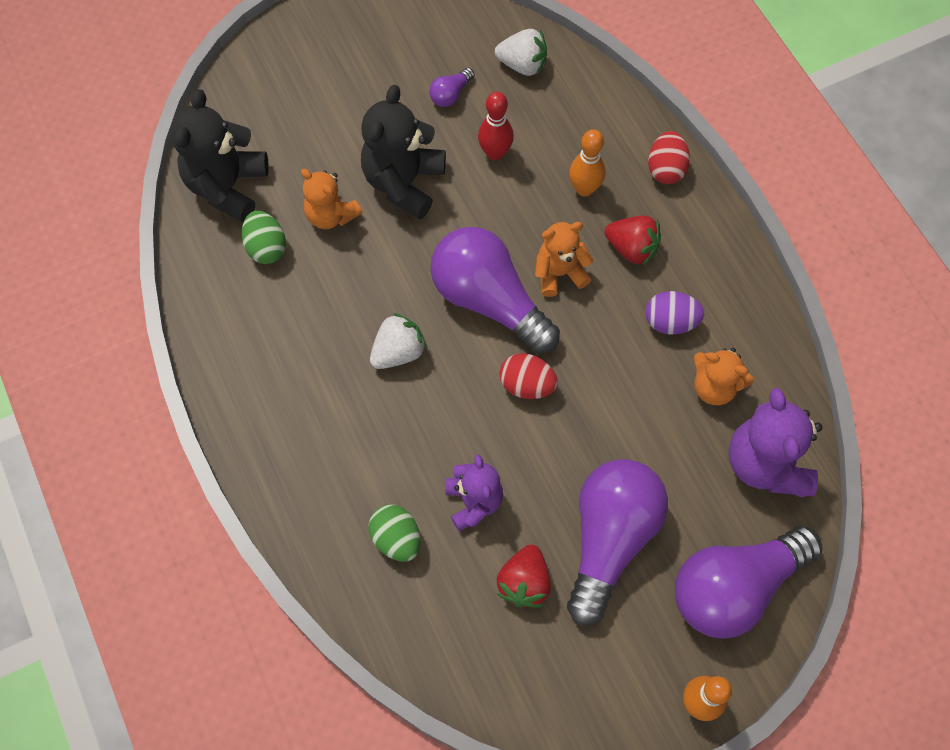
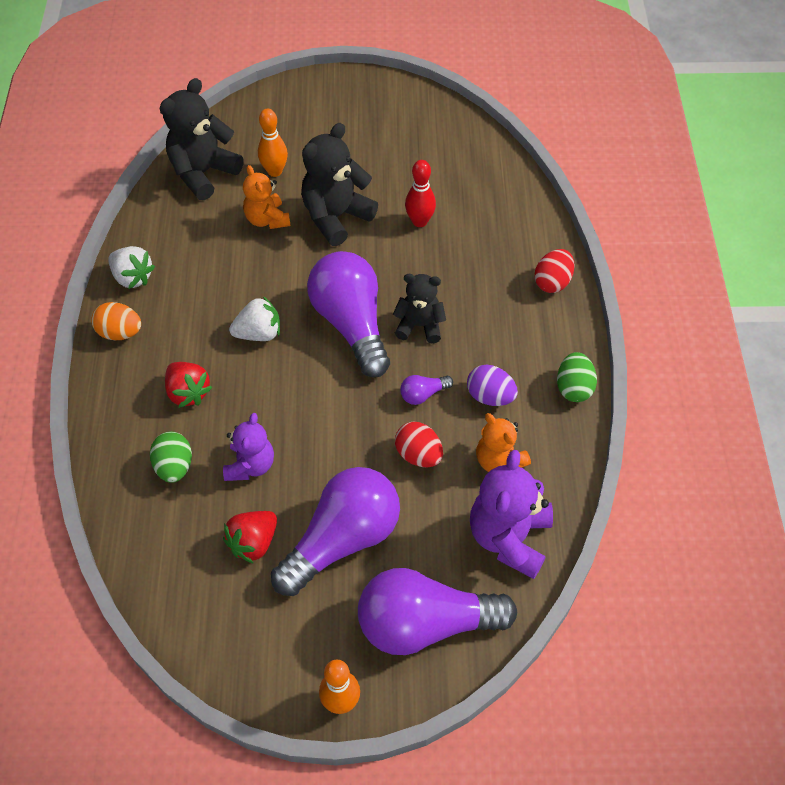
camera: 25 degrees right, 10 degrees down
(248, 414) = (120, 332): none -> orange egg
(266, 247) = (206, 224): green egg -> green egg (573, 388)
(450, 94) = (409, 169): purple light bulb -> purple light bulb (423, 394)
(522, 65) = (478, 168): white strawberry -> white strawberry (133, 277)
(527, 385) = (344, 397): red egg -> red egg (418, 455)
(559, 273) = (419, 325): orange teddy bear -> black teddy bear
(584, 189) = (476, 272): orange bowling pin -> orange bowling pin (275, 171)
(632, 248) = (490, 330): red strawberry -> red strawberry (188, 392)

